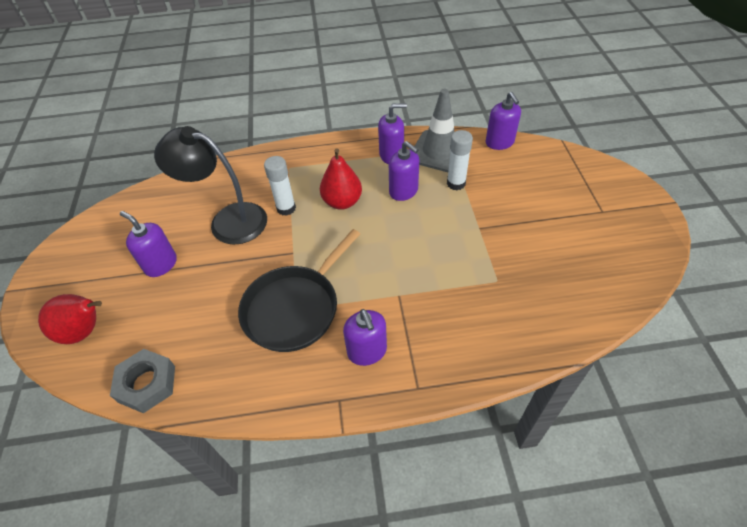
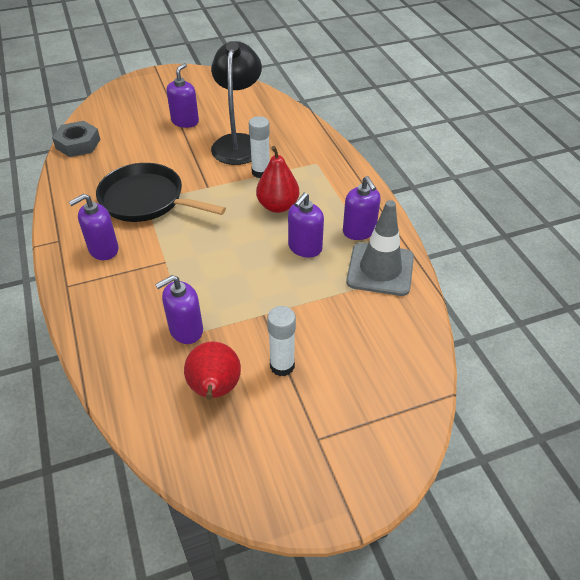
camera: 75 degrees right, 5 degrees down
(85, 331) = (121, 106): red pear -> red pear (215, 390)
(456, 183) = (329, 289): white glue stick -> white glue stick (282, 366)
(499, 142) = (419, 325): purple soap dispenser -> purple soap dispenser (186, 330)

